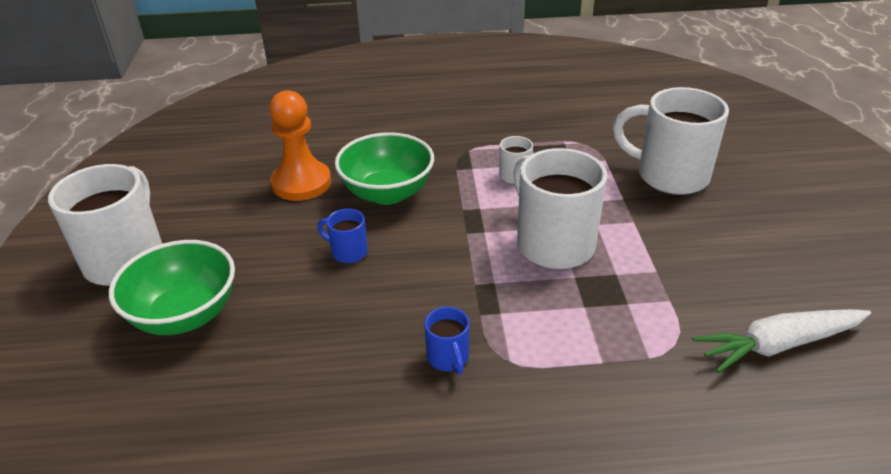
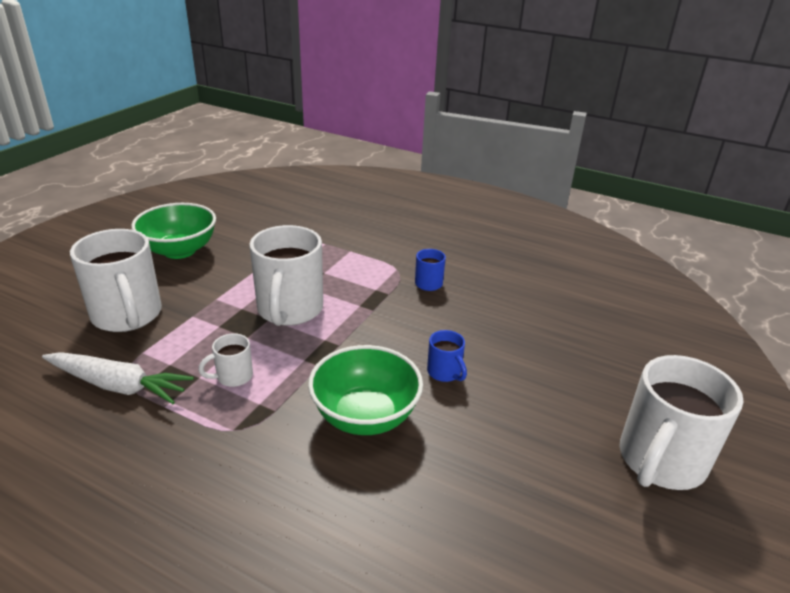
camera: 150 degrees left, 5 degrees down
(185, 315) = (599, 379): green bowl -> green bowl (179, 250)
(301, 183) = (444, 477): orange pawn -> none
(779, 345) = (258, 224): white carrot -> white carrot (118, 385)

